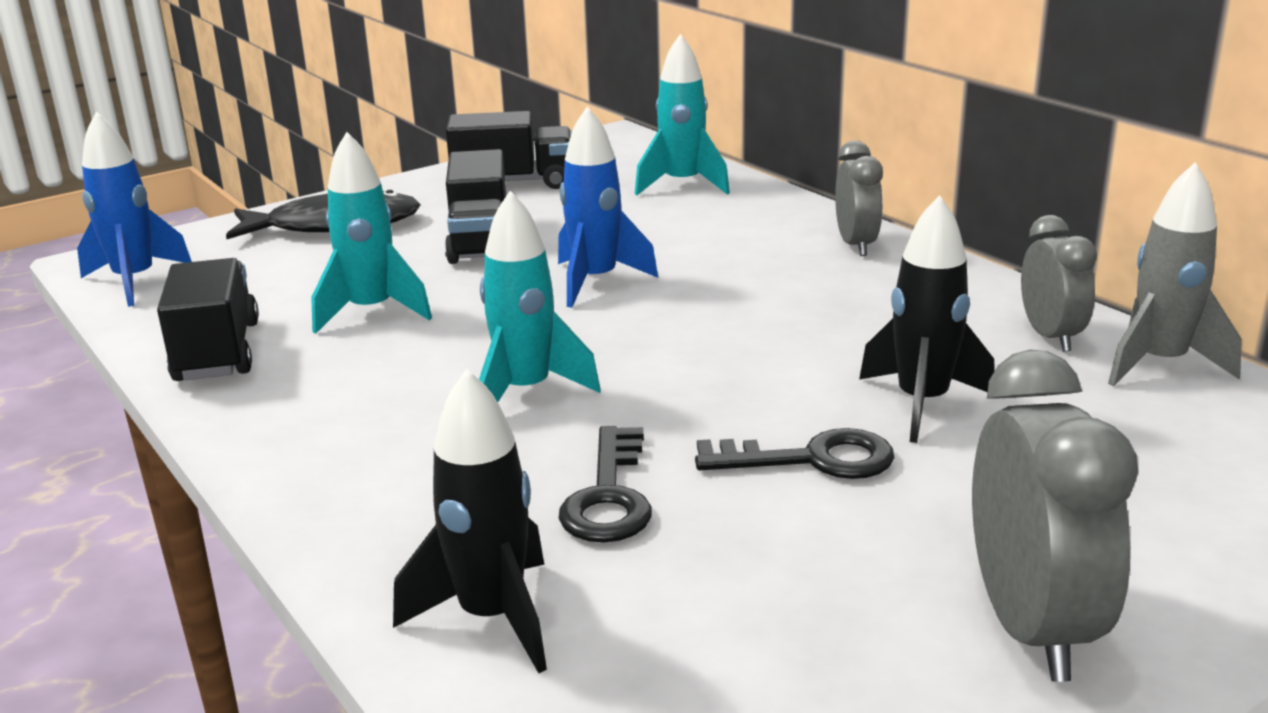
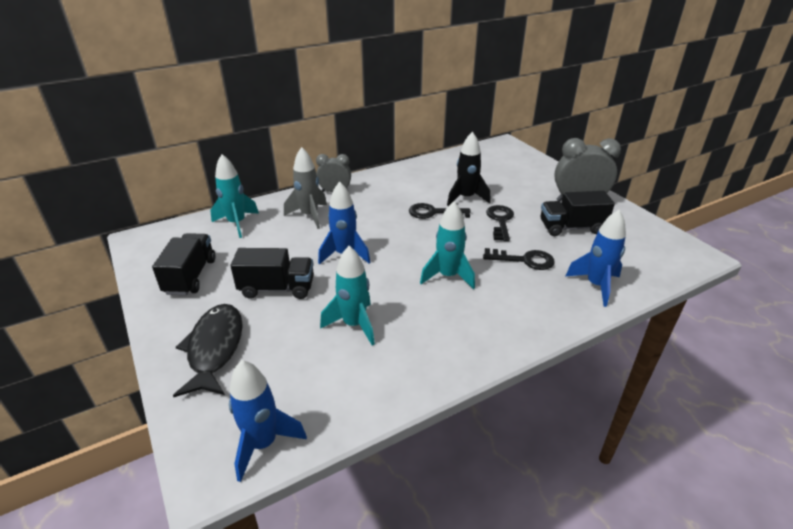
camera: 85 degrees left, 10 degrees up
(217, 352) = (387, 382): black truck -> black truck (571, 227)
(492, 618) = (596, 285): black rocket -> blue rocket
(812, 361) = (434, 212): none -> black key
(1050, 336) = (424, 171): grey clock -> none
(1159, 364) = (446, 160): grey rocket -> grey rocket (309, 216)

